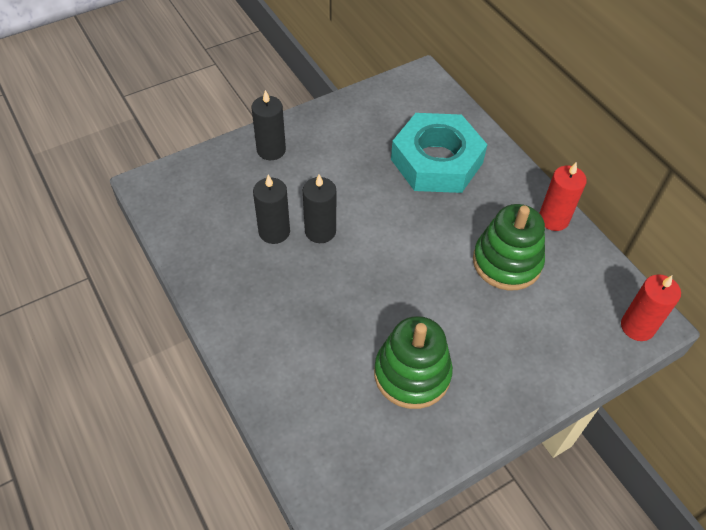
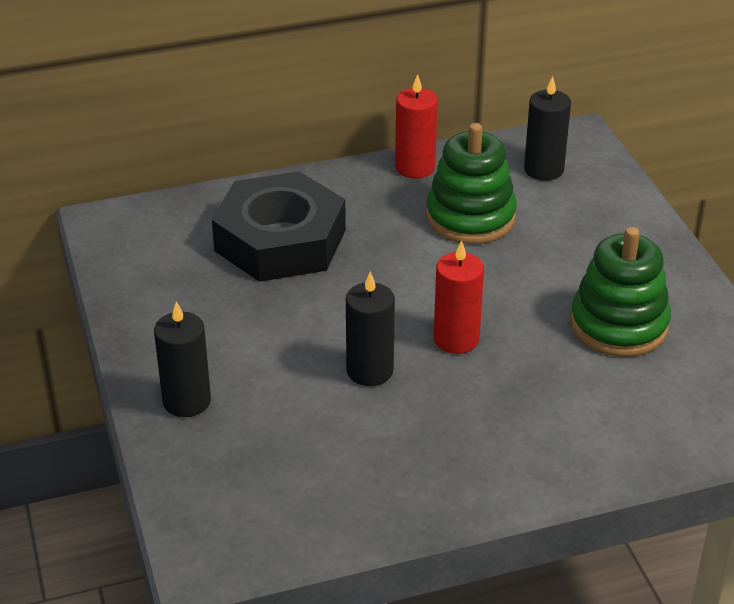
camera: 75 degrees left, 15 degrees down
(274, 232) = (355, 418): black candle -> black candle (543, 169)
(436, 161) = (280, 240): turquoise nut -> black nut
(637, 327) = (583, 147): red candle -> red candle (456, 339)

